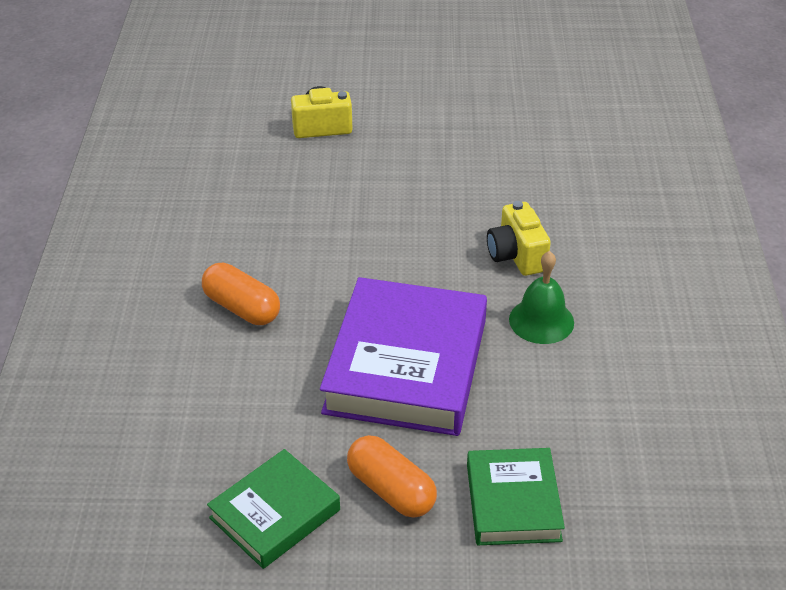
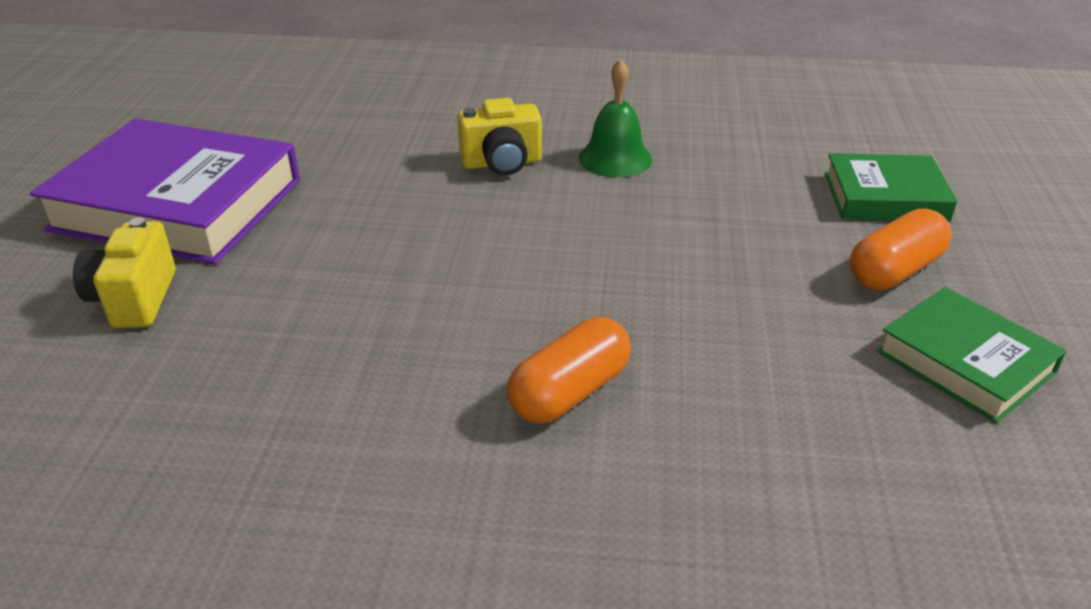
camera: 85 degrees left, 5 degrees down
(406, 366) = (690, 249): purple book -> purple book (178, 204)

